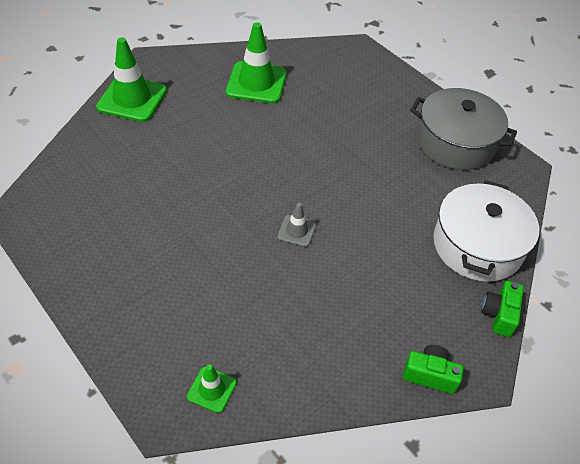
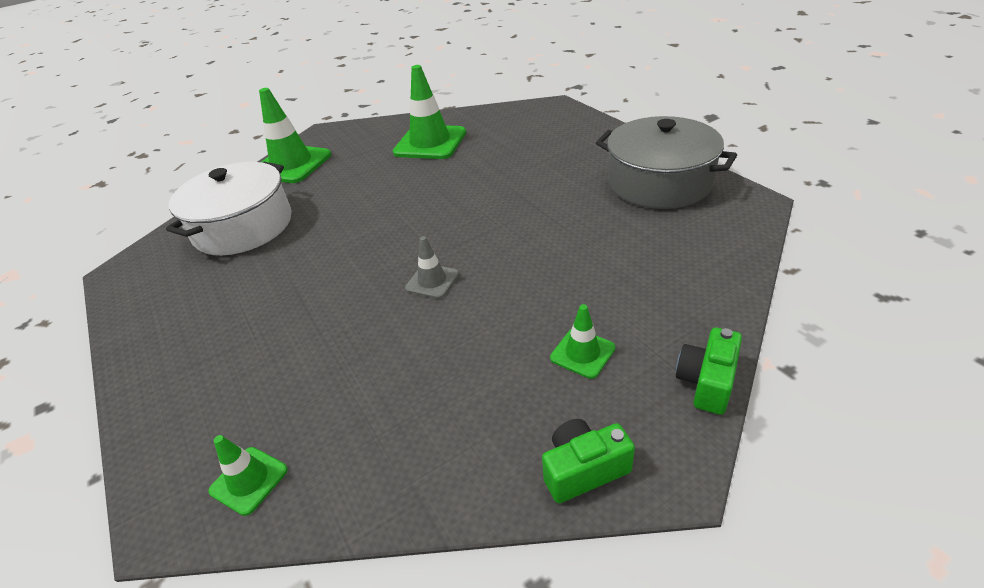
camera: 15 degrees right, 10 degrees down
(418, 293) = (582, 353): none -> green traffic cone
(430, 375) = (583, 469): green camera -> green camera turned 45 degrees counterclockwise
(477, 245) = (679, 292): white pot -> white pot (243, 227)

